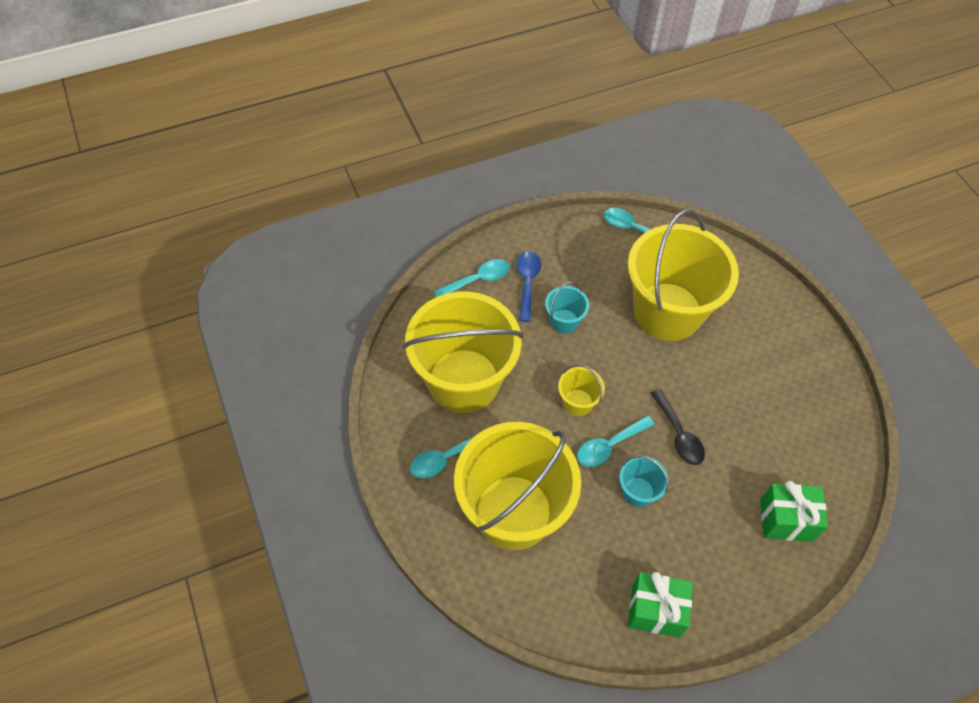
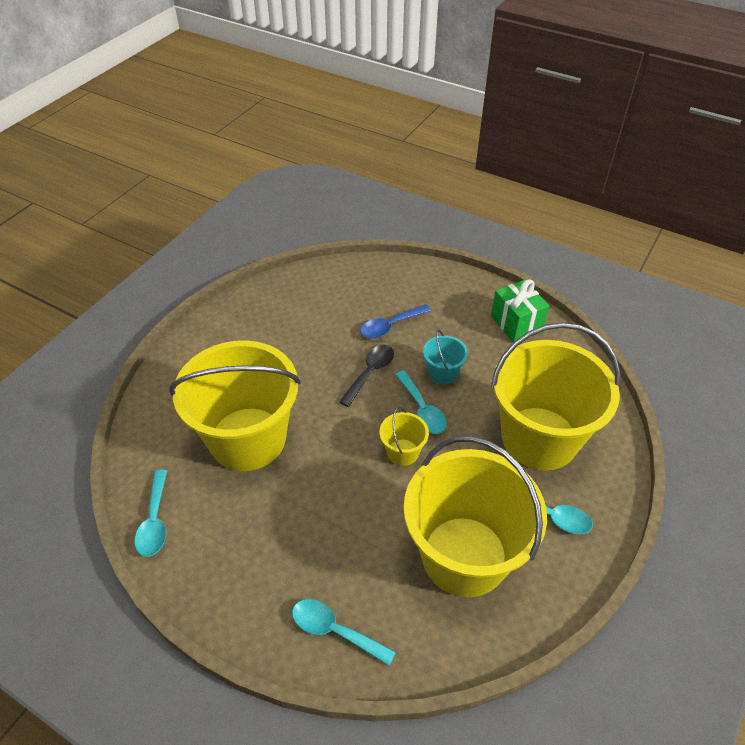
camera: 125 degrees left, 10 degrees down
(527, 283) = (301, 577): blue spoon -> blue spoon (390, 326)
(564, 321) = (324, 513): turquoise bucket -> none
(609, 446) = (422, 409): turquoise spoon -> turquoise spoon turned 45 degrees clockwise
(786, 520) = (383, 290): green gift -> none

